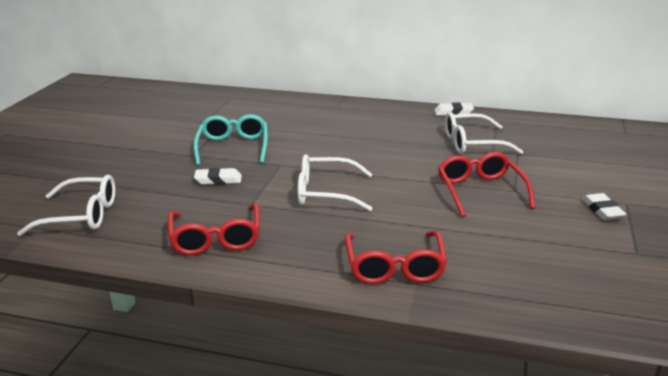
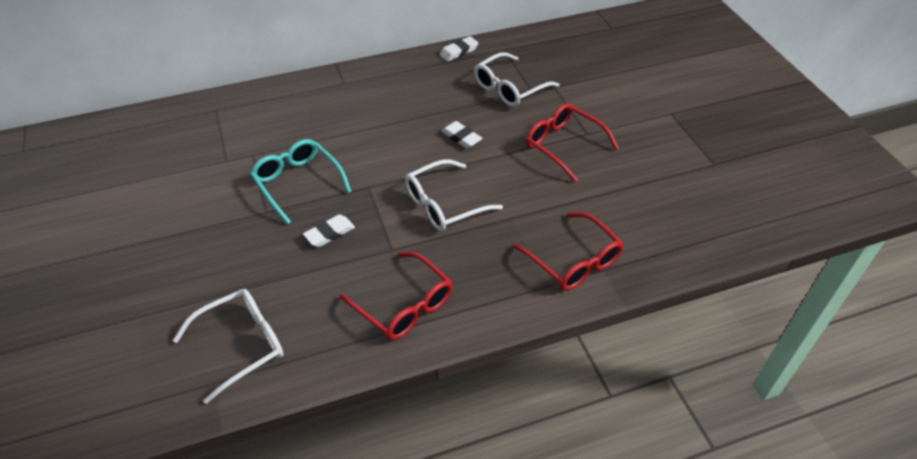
camera: 35 degrees left, 20 degrees up
(602, 210) = (662, 128): white eraser -> white eraser (461, 137)

